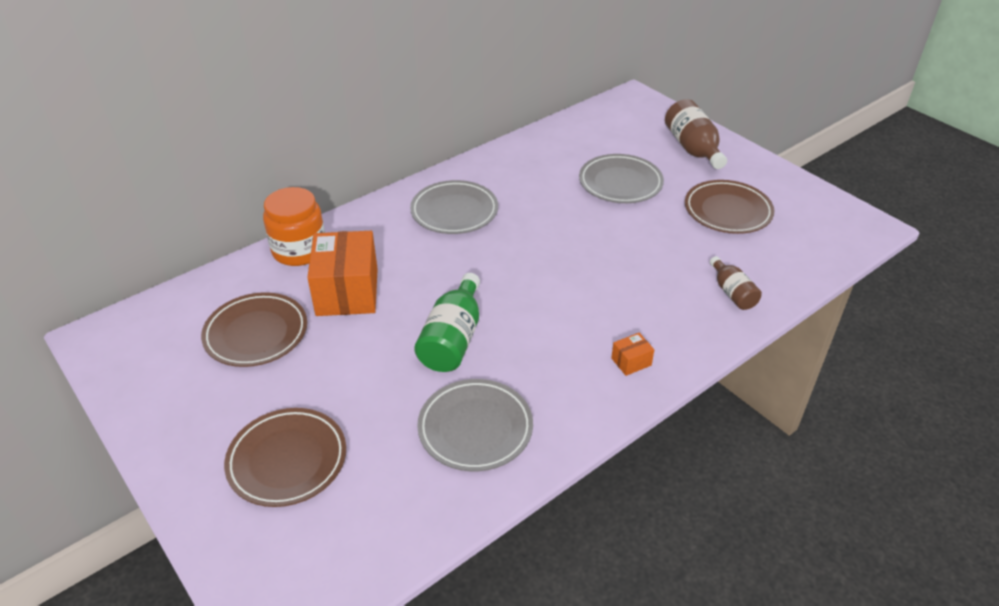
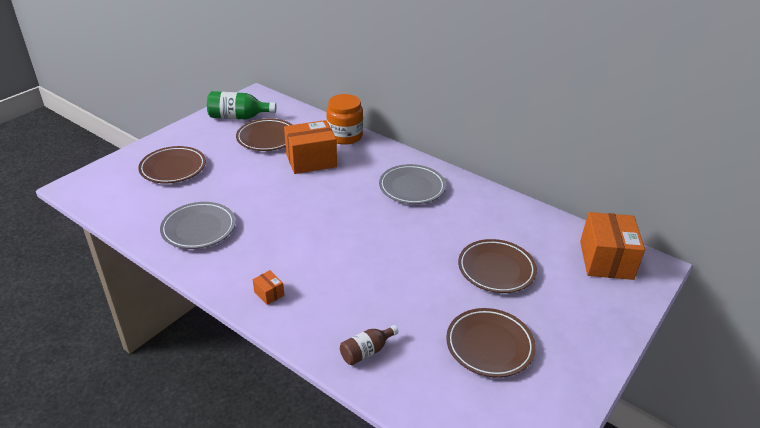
camera: 75 degrees right, 5 degrees down
(453, 339) = (277, 208): green bottle -> green bottle (238, 117)
(619, 118) = (606, 260): none -> orange box
(620, 183) = (496, 269): grey plate -> brown plate
(693, 149) = (586, 315): brown bottle -> none

